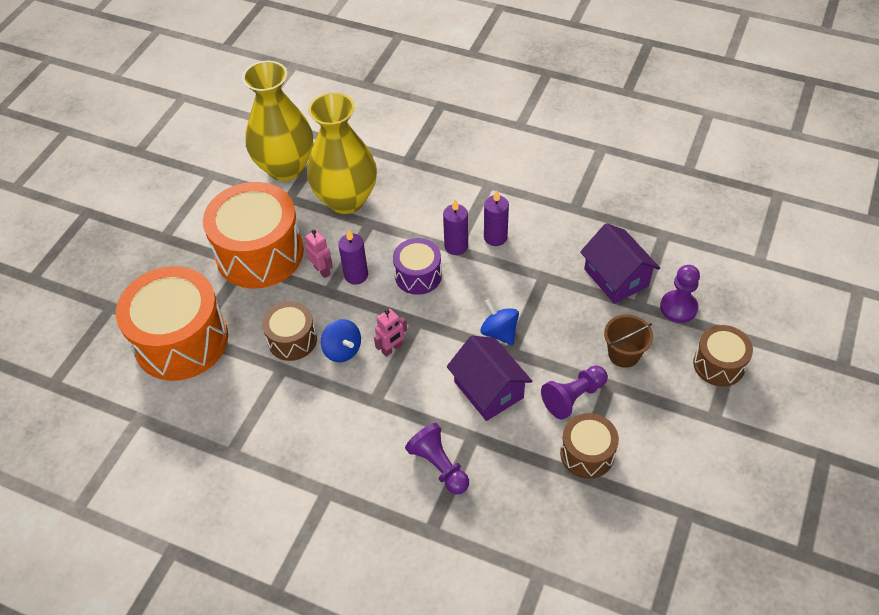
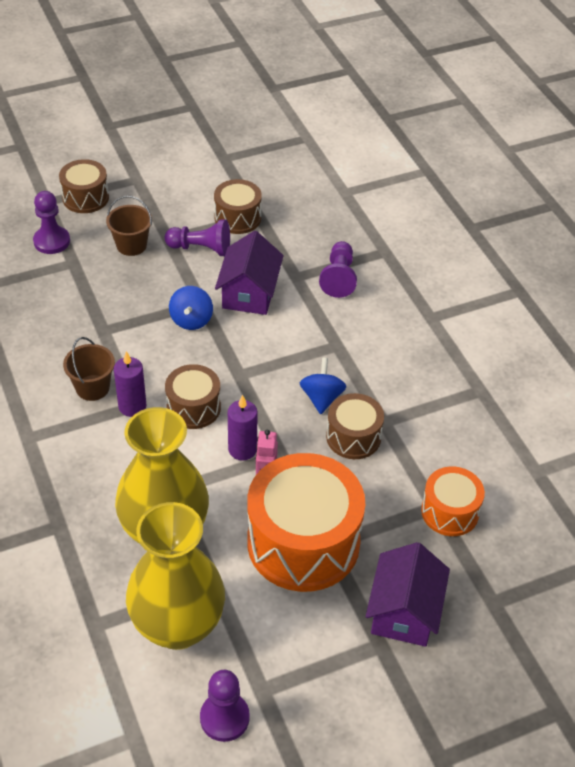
camera: 140 degrees left, 5 degrees down
(181, 340) = (450, 512): orange drum -> orange drum, size x0.52
(218, 152) = (224, 718): none -> purple pawn
(392, 349) = (283, 369): pink robot -> none
(418, 275) = (193, 408): purple drum -> brown drum
(495, 237) = (92, 388): purple candle -> brown bucket
(616, 277) = (57, 289): purple house -> purple house (404, 611)

